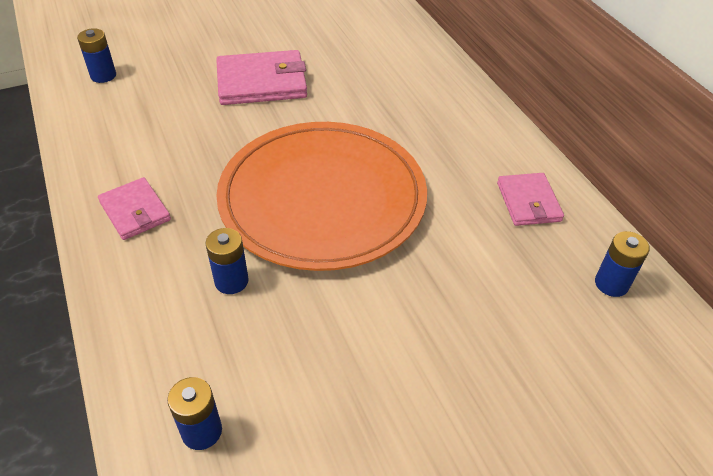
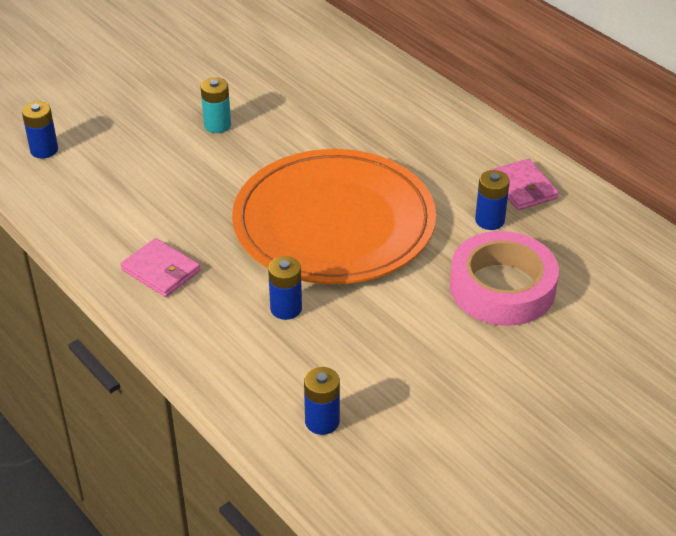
camera: 15 degrees left, 5 degrees down
(262, 82) = (217, 125): pink wallet -> turquoise battery
(467, 311) = (502, 287): none -> pink tape
(611, 284) = (615, 240): blue battery -> blue battery (489, 220)

